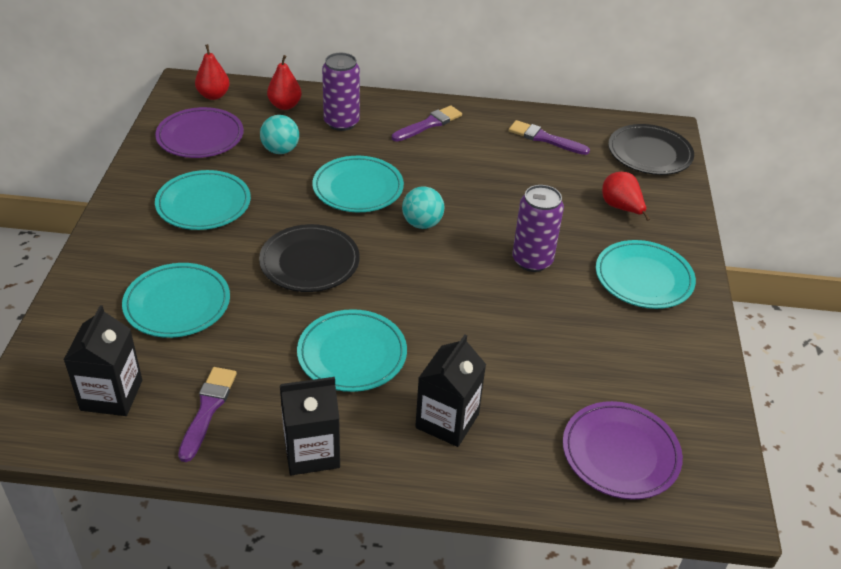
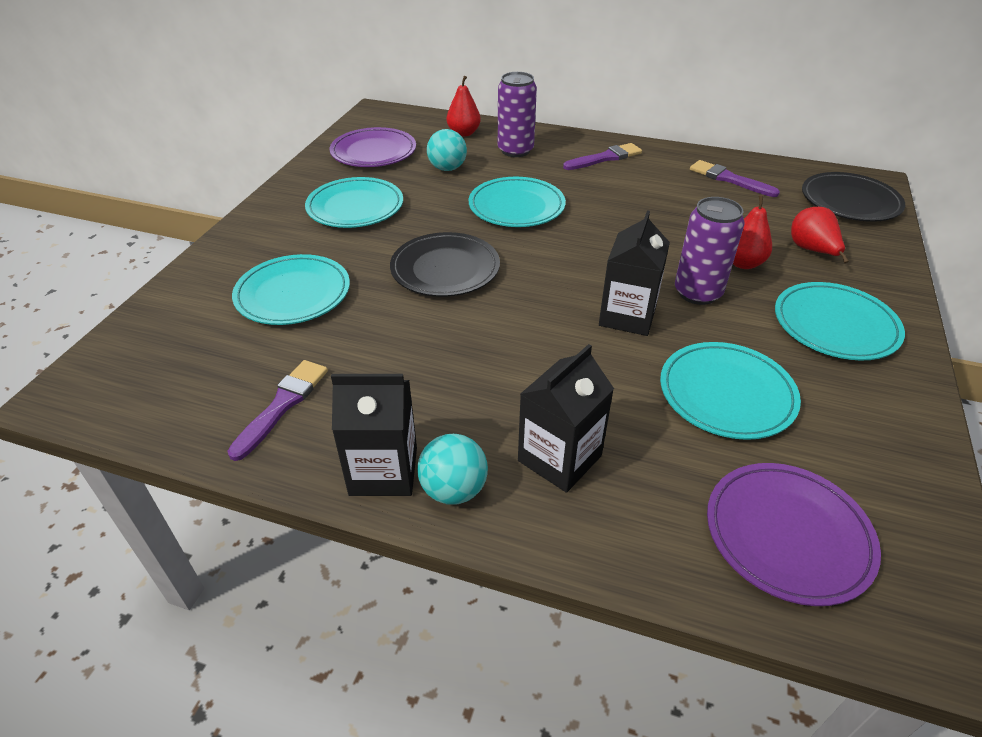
camera: 15 degrees right, 0 degrees up
(111, 395) = (187, 376): black carton -> black carton (627, 316)
(213, 95) = (398, 121): red pear -> red pear (743, 263)
(352, 354) = (464, 366): turquoise plate -> turquoise plate (726, 394)
(422, 223) = (577, 245): turquoise ball -> turquoise ball (453, 490)

